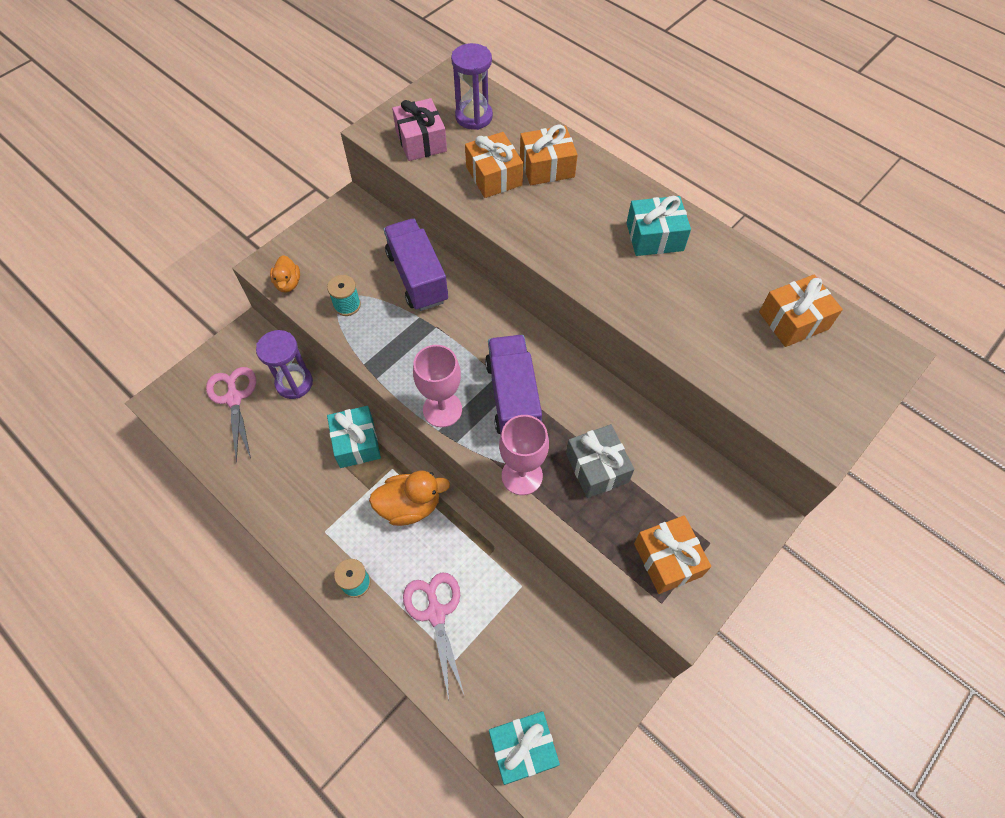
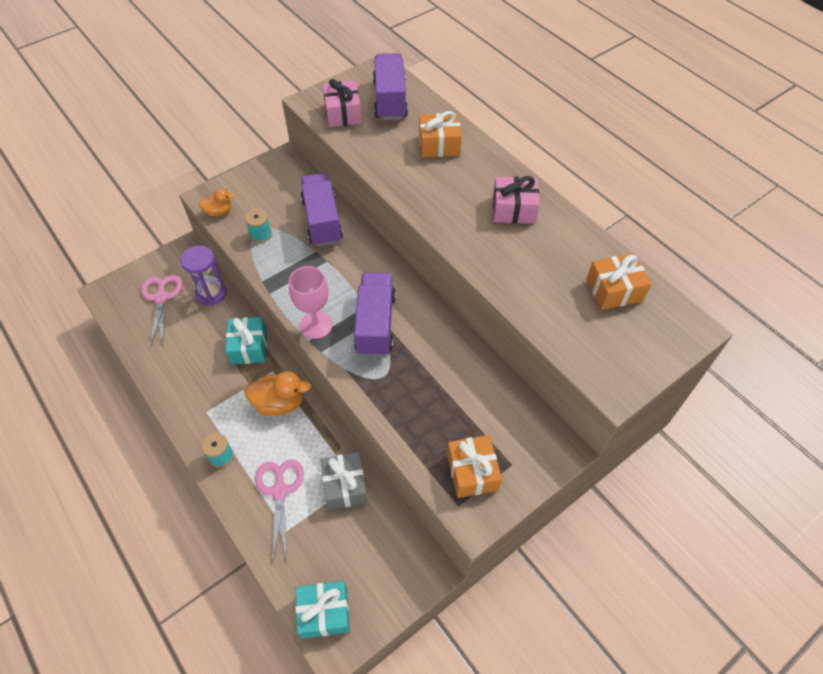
camera: 10 degrees right, 5 degrees down
(288, 283) = (219, 212): orange duck -> orange duck turned 105 degrees counterclockwise
(474, 117) = (390, 100): purple hourglass -> purple truck
(494, 176) = (394, 146): orange gift -> none
(522, 476) = (367, 386): pink goblet -> none
(597, 468) = (431, 389): grey gift -> grey gift (345, 485)
(654, 237) = (513, 209): turquoise gift -> pink gift

